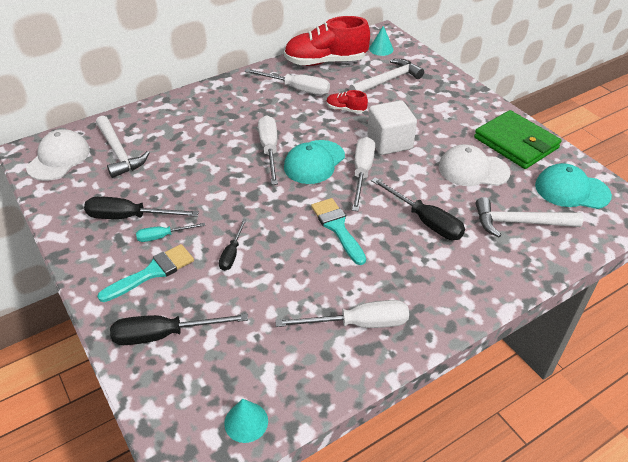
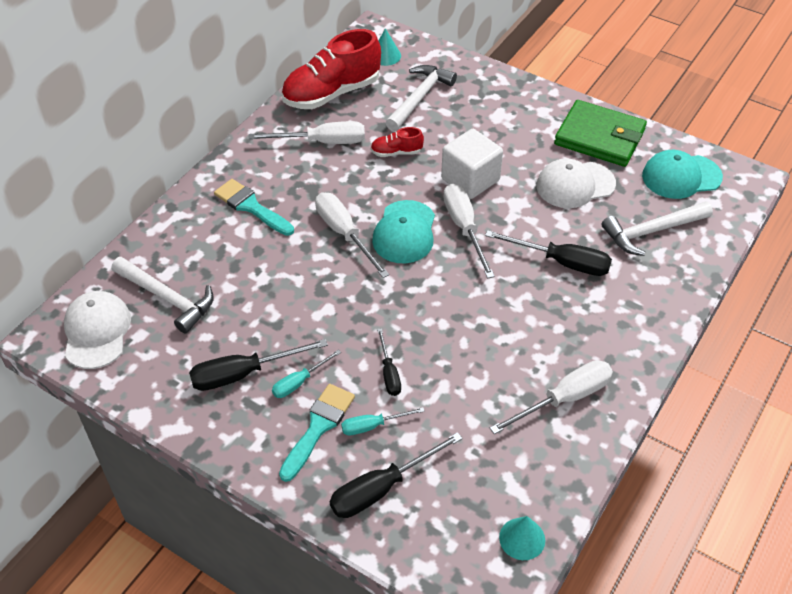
camera: 25 degrees left, 5 degrees up
(192, 286) = (373, 426): none -> turquoise screwdriver
(337, 228) = (479, 302): turquoise brush -> turquoise brush (251, 207)

